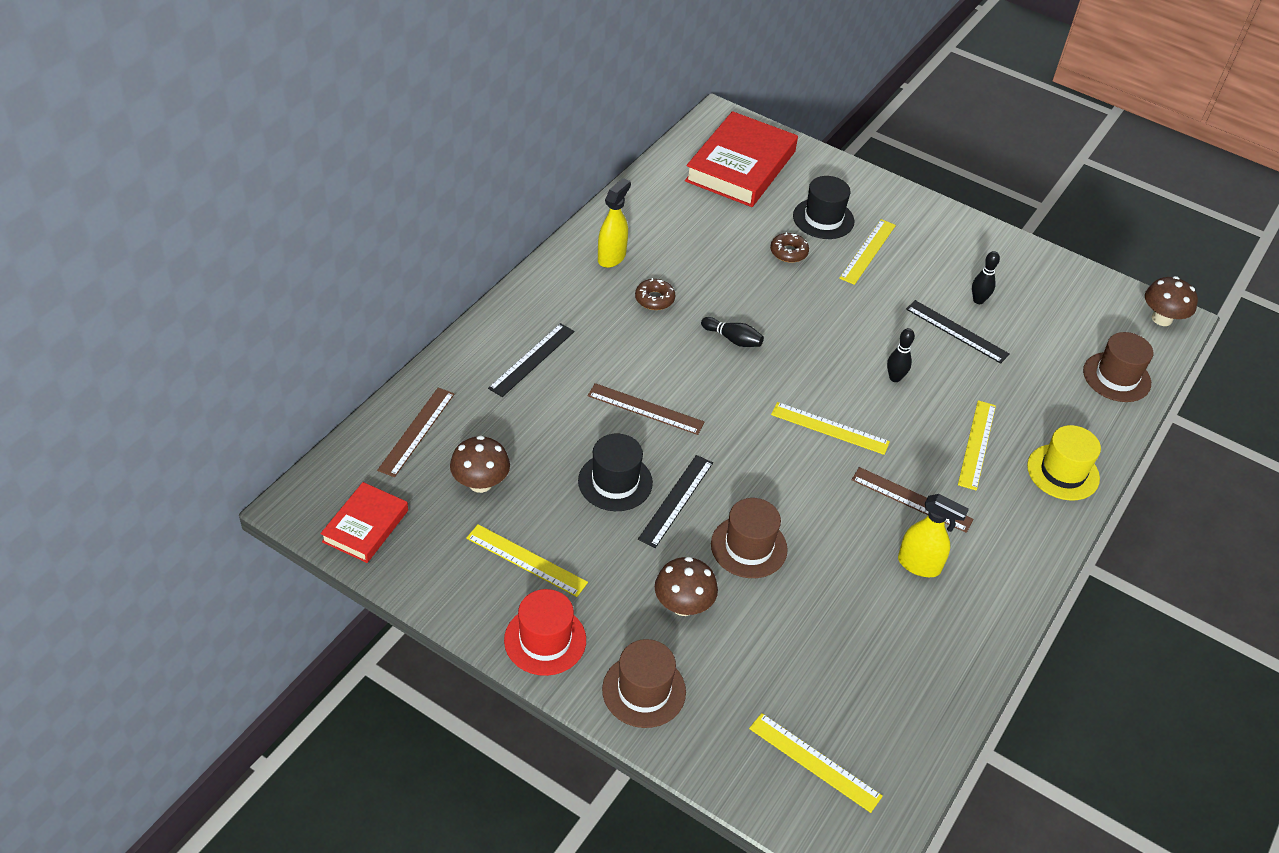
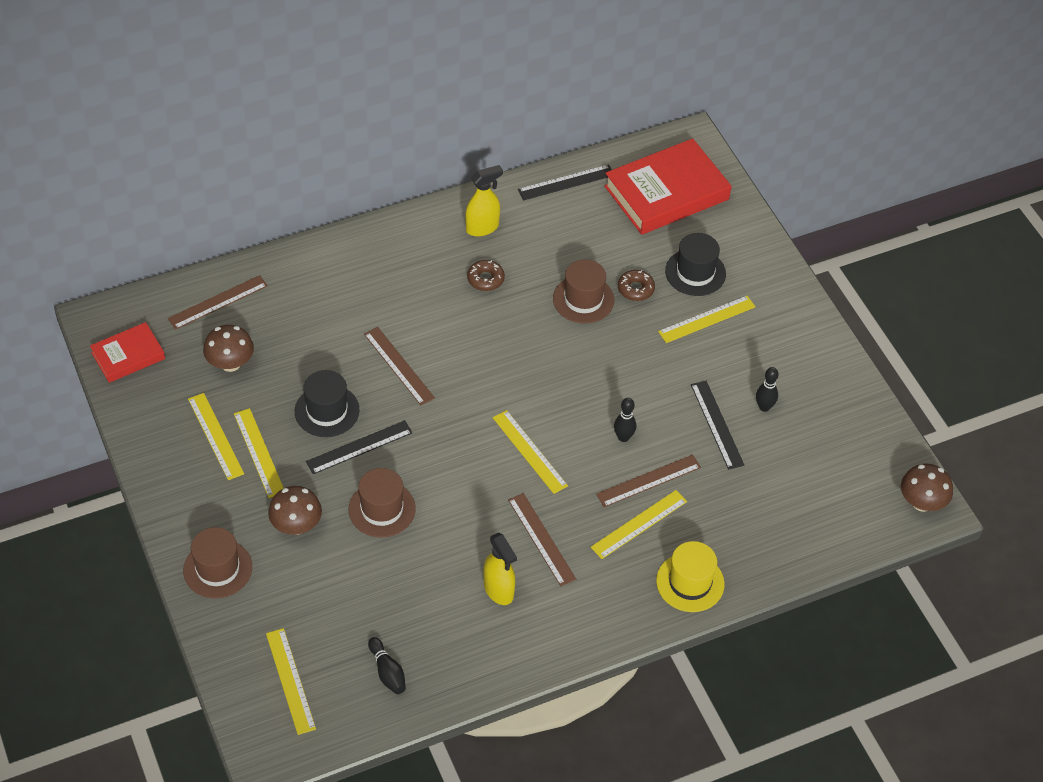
camera: 35 degrees right, 5 degrees up
(532, 359) = (347, 285): black ruler -> black ruler (566, 182)
(545, 640) = (181, 498): red hat -> none
(584, 554) = (259, 452): none -> yellow ruler
(733, 339) = (519, 342): black bowling pin -> black bowling pin (387, 672)
(949, 404) = (648, 481): none -> brown ruler
(1116, 377) = (822, 531): brown hat -> brown hat (583, 299)

